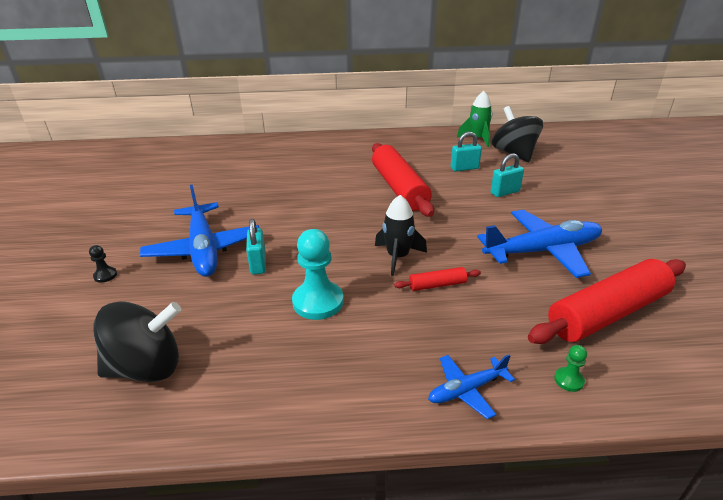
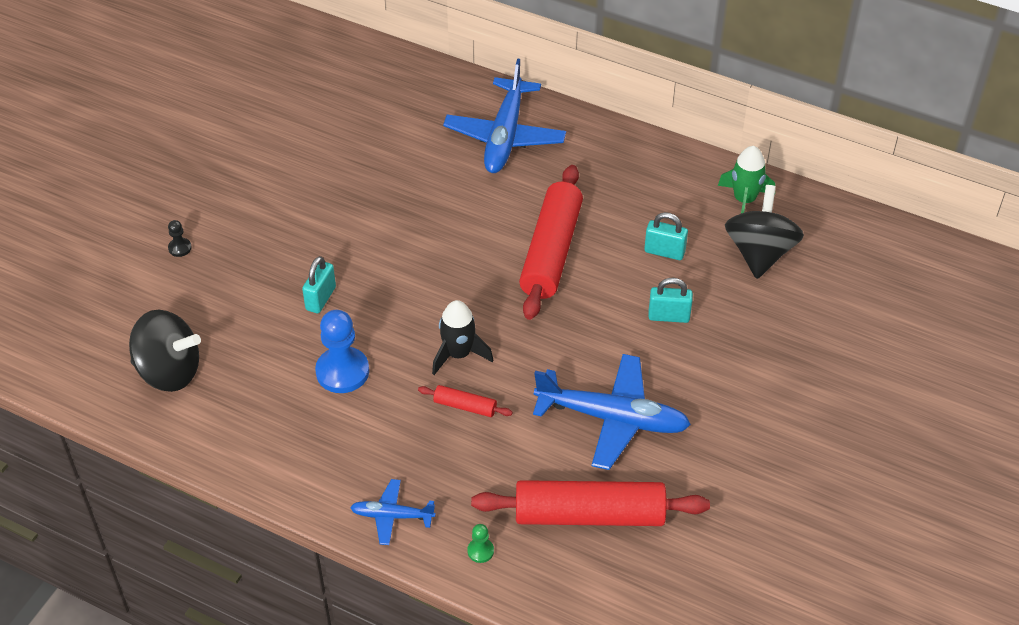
camera: 30 degrees right, 15 degrees up
(204, 249) = (283, 253): blue plane -> blue plane (505, 136)
(318, 302) = (342, 372): turquoise pawn -> blue pawn

